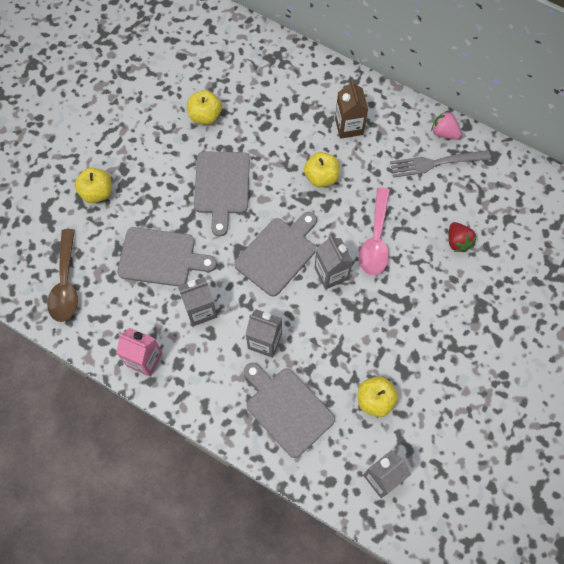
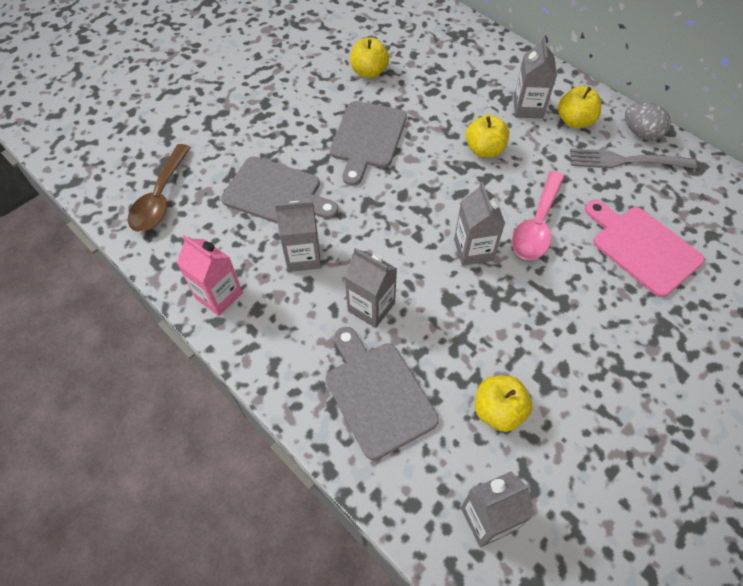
camera: 15 degrees right, 10 degrees down
(97, 192) = (229, 119): yellow apple -> yellow apple (574, 121)
(278, 254) = (413, 216): grey cutting board -> none
(349, 126) = (528, 108): brown carton -> grey carton
(444, 133) = (641, 133): pink strawberry -> grey egg
(458, 242) = (642, 247): red strawberry -> pink cutting board

